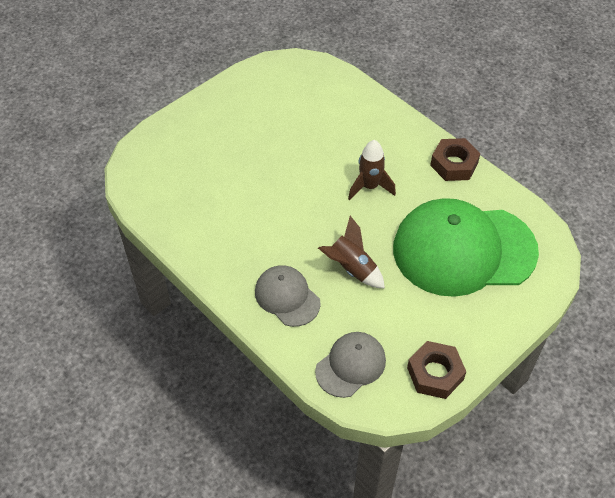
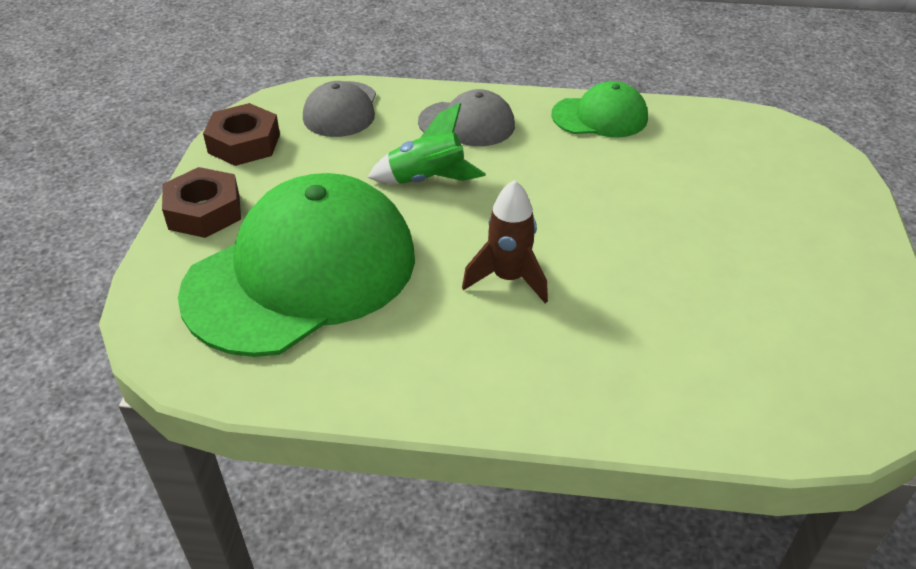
camera: 140 degrees right, 10 degrees down
(207, 250) = (600, 116): none -> green cap
(351, 269) = (427, 180): brown rocket -> green rocket
(454, 164) = (418, 390): brown nut -> brown nut (204, 211)

